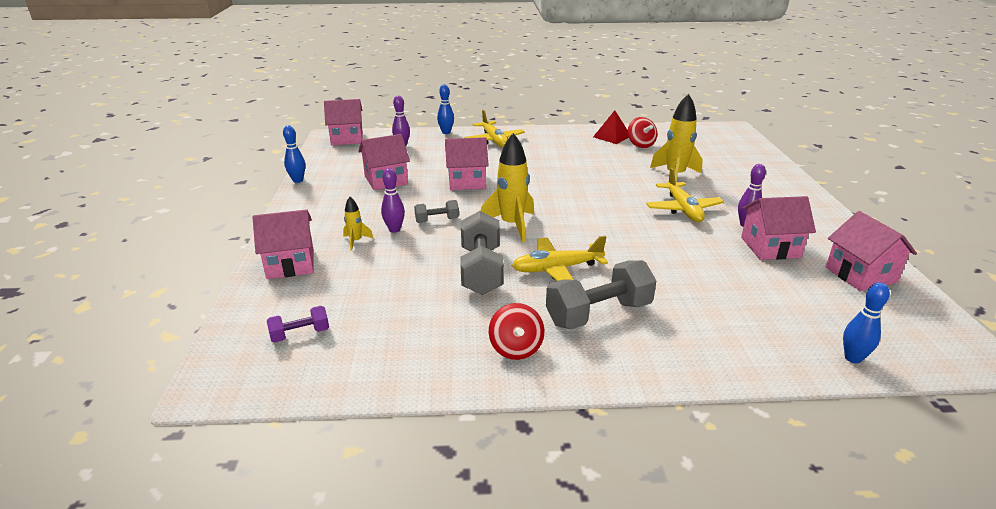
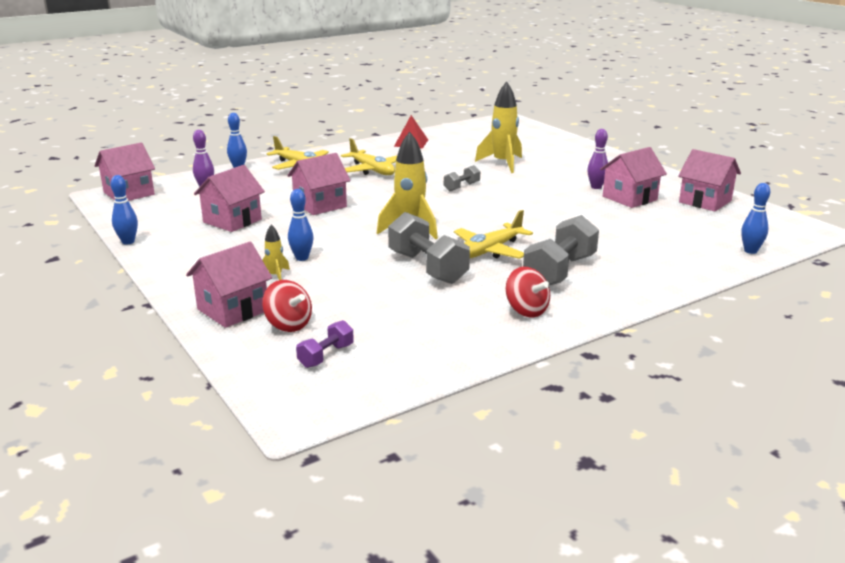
camera: 30 degrees left, 5 degrees down
(394, 229) = (302, 258): purple bowling pin -> blue bowling pin
(437, 220) = (334, 241): grey dumbbell -> grey dumbbell (461, 187)
(640, 145) = (445, 145): red spinning top -> red spinning top (288, 325)
(683, 209) = (537, 186): yellow plane -> yellow plane (372, 170)

